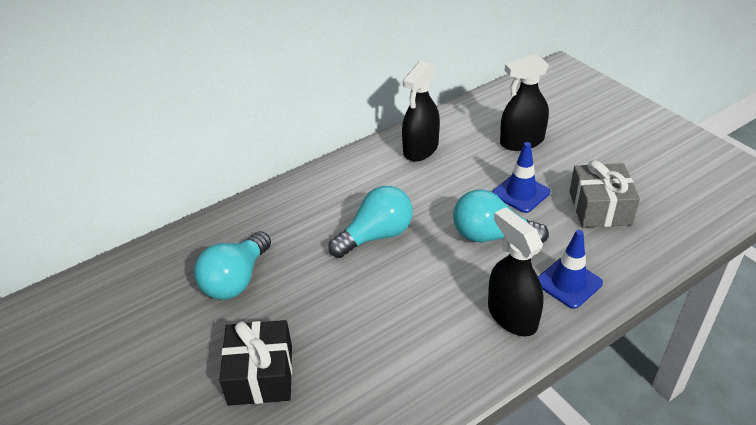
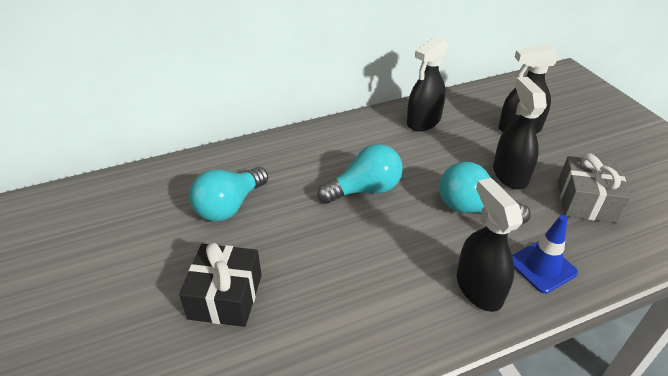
camera: 10 degrees right, 0 degrees up
(521, 193) = (510, 174): blue traffic cone -> black spray bottle

